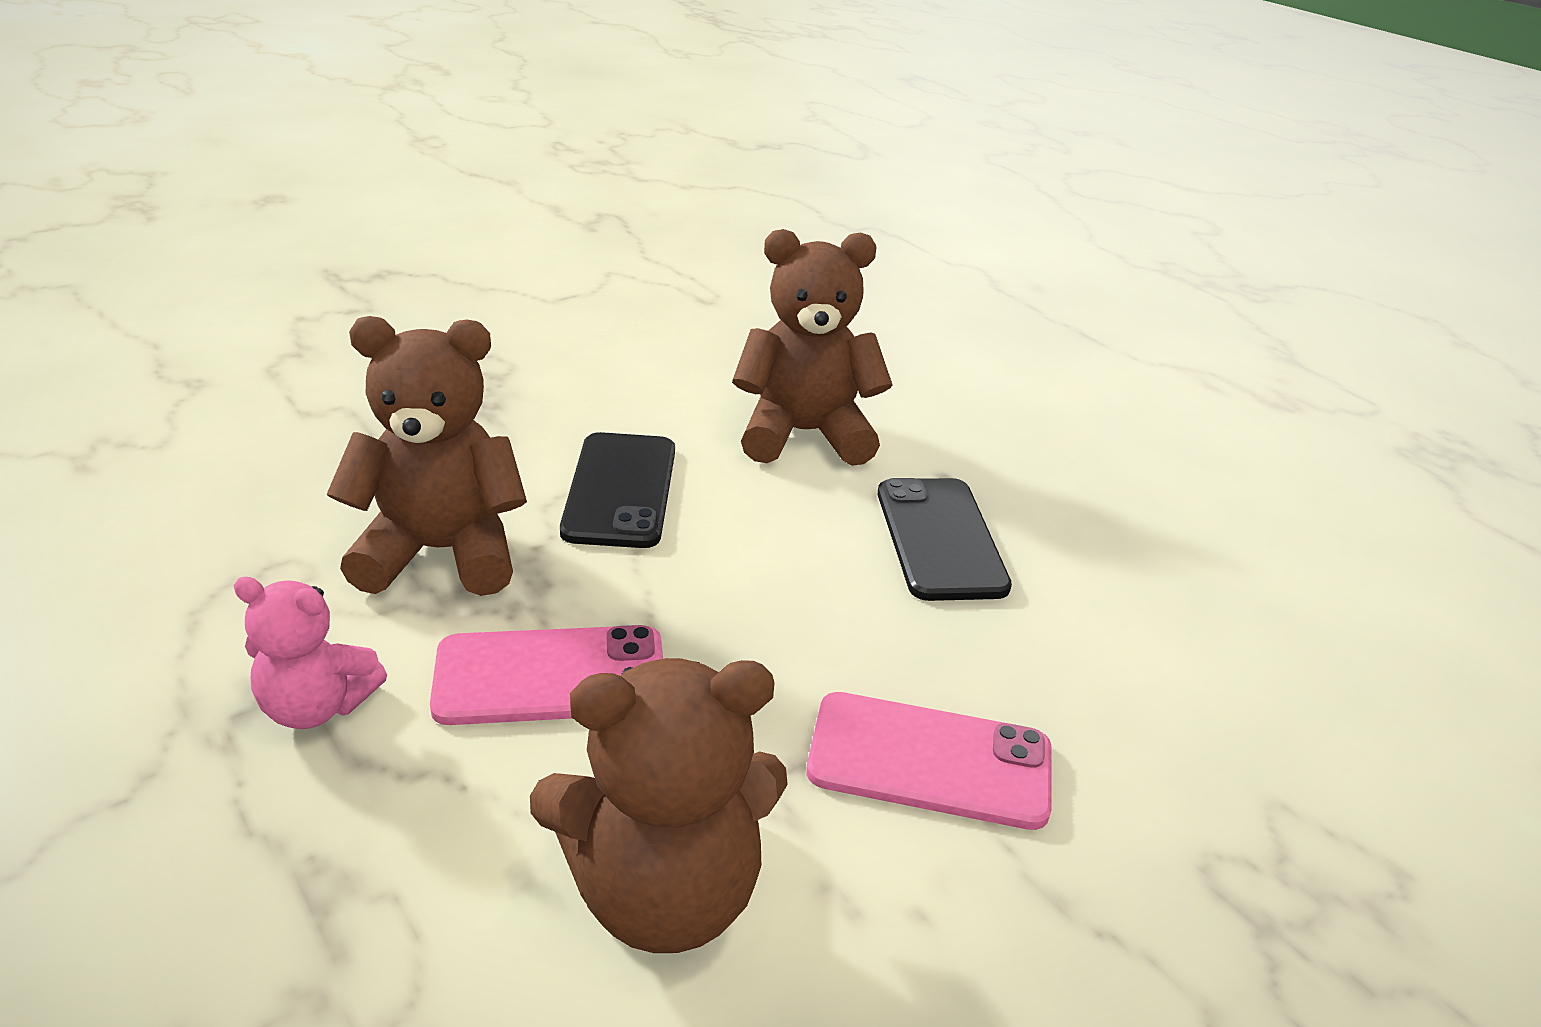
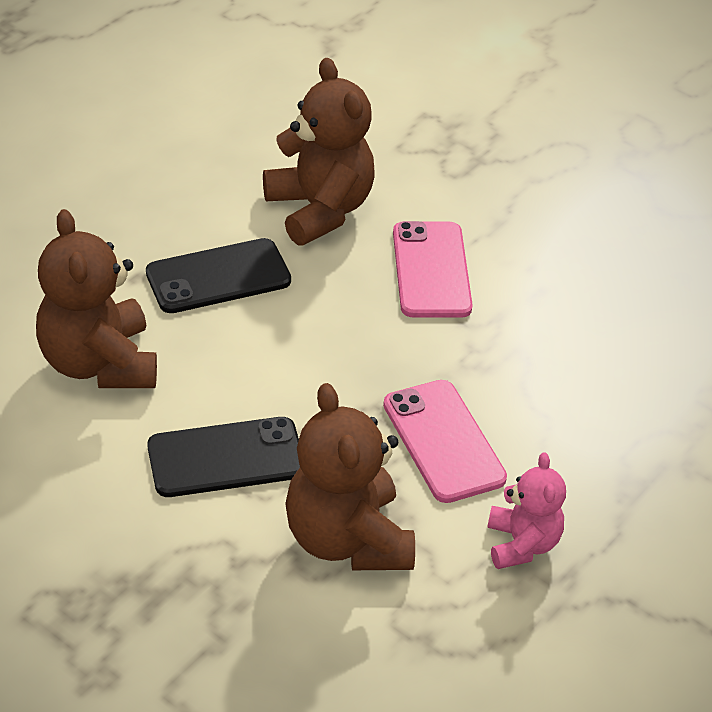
camera: 105 degrees left, 10 degrees up
(664, 892) = (566, 357): brown teddy bear -> brown teddy bear (319, 210)

